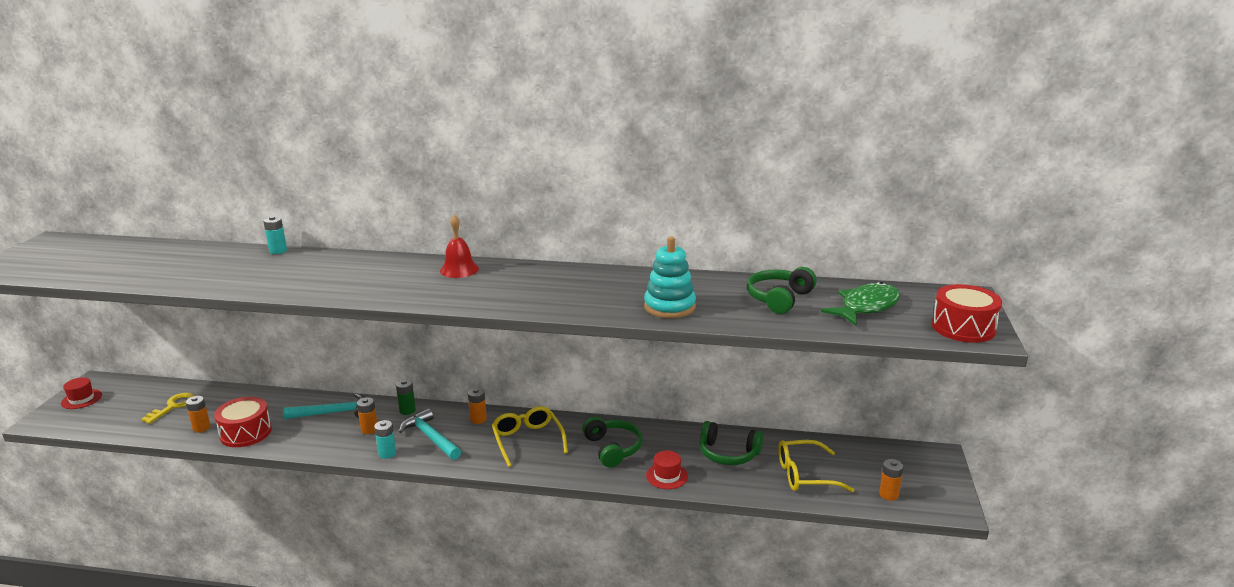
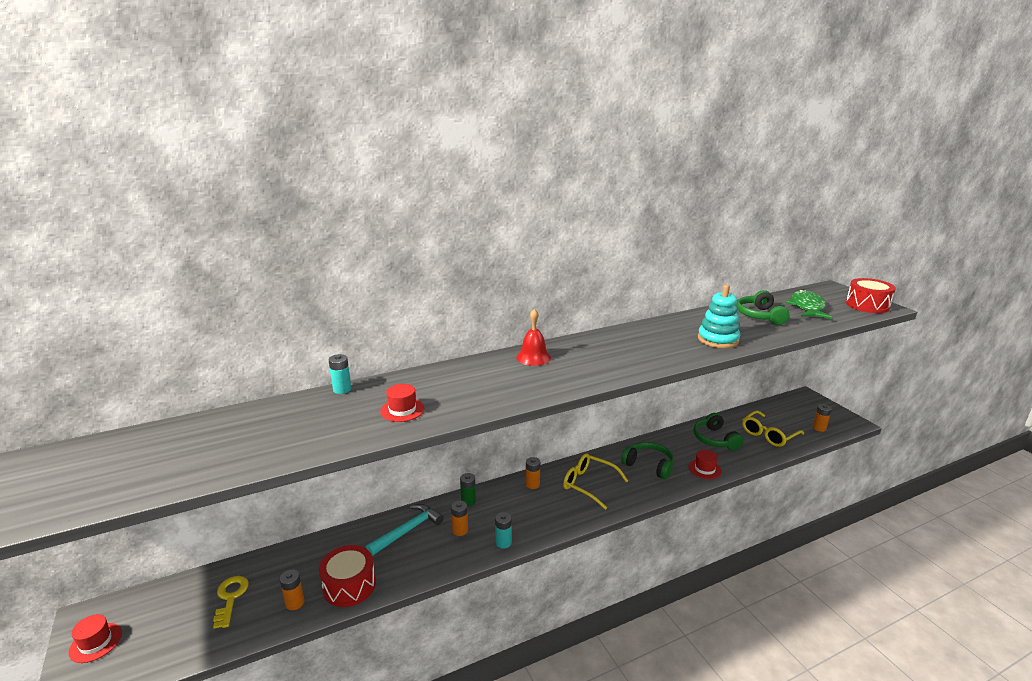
camera: 35 degrees left, 0 degrees up
(287, 278) = (402, 410): none -> red hat
(430, 437) = (517, 514): turquoise hammer -> none
(728, 454) = (714, 439): green headphones -> green headphones turned 90 degrees clockwise

